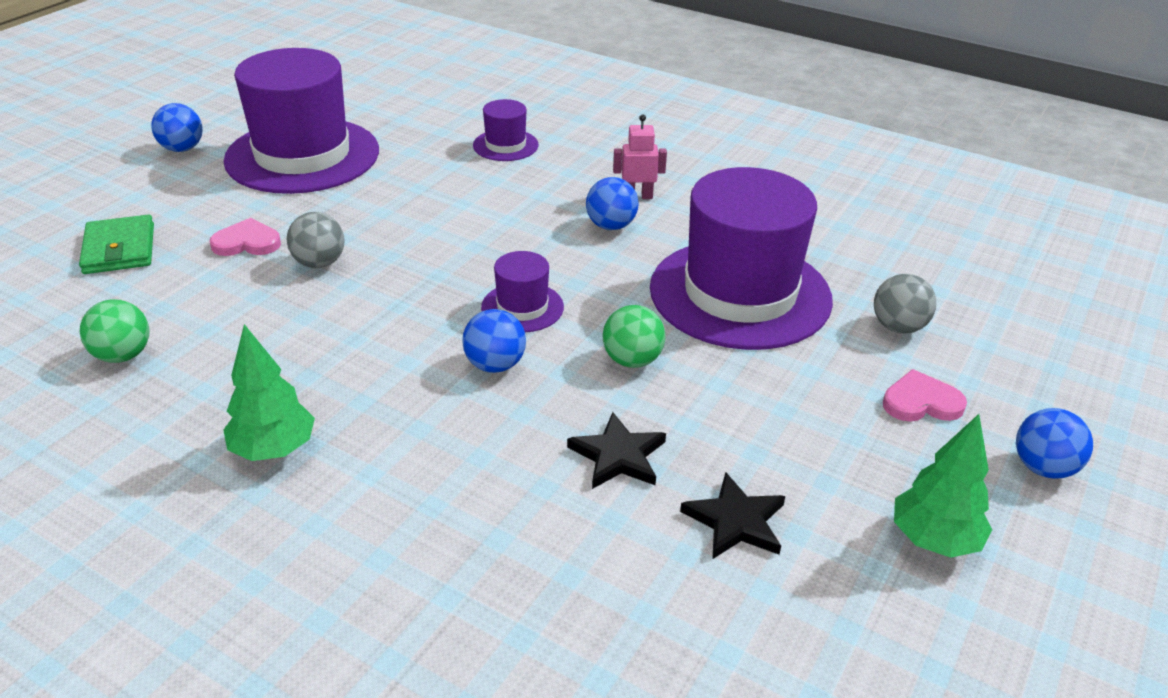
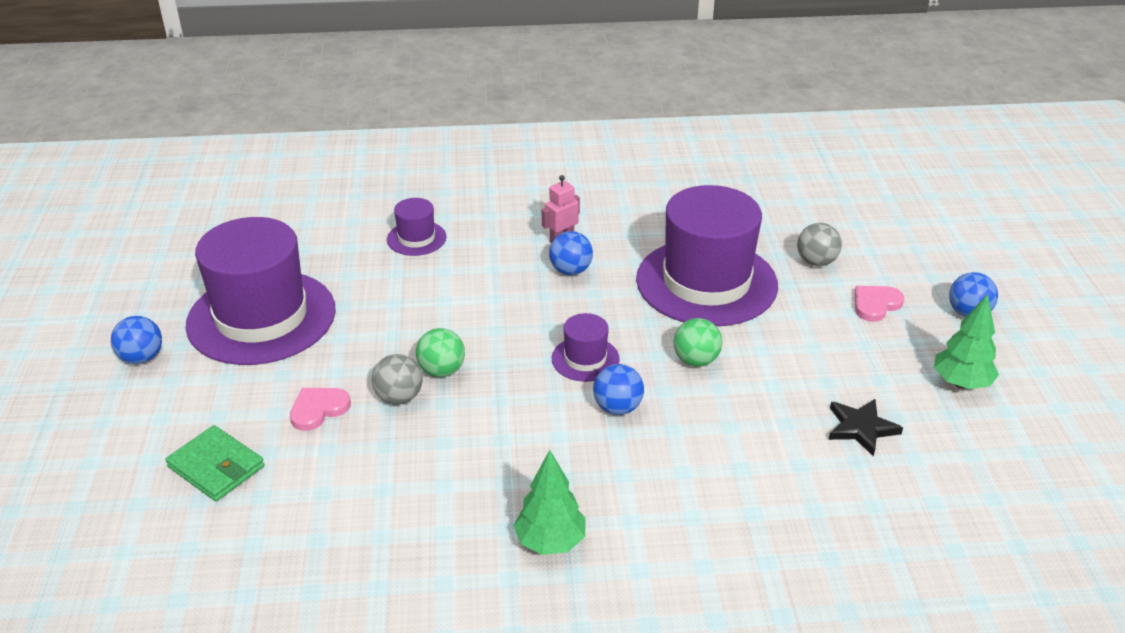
camera: 35 degrees left, 0 degrees up
(123, 355) = (346, 542): green ball -> green ball (442, 370)
(618, 456) = (759, 425): black star -> none

